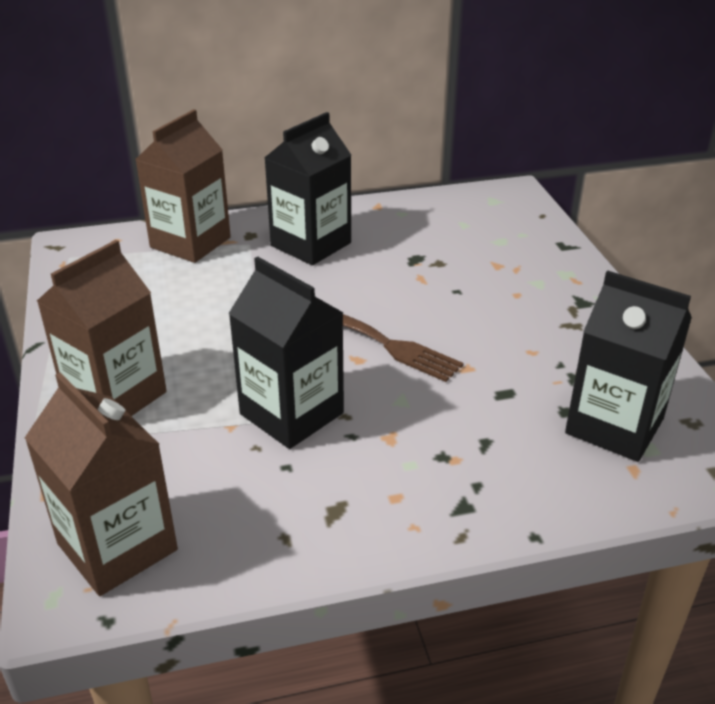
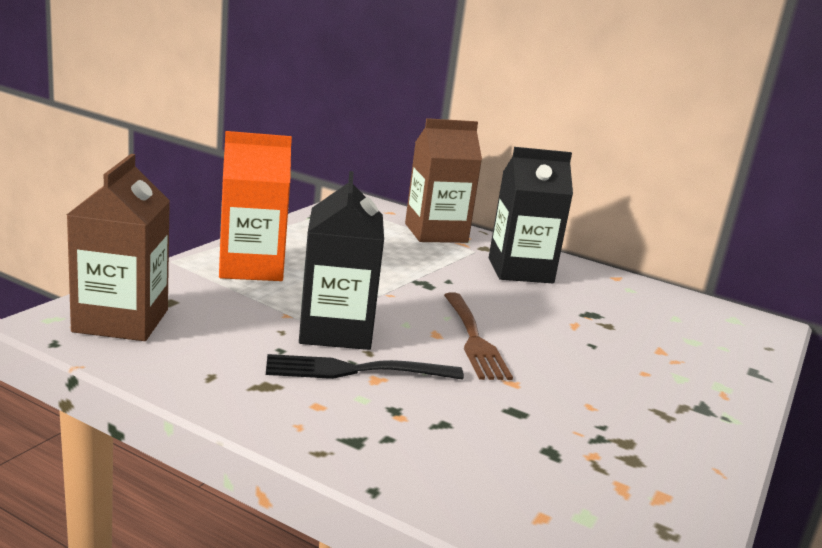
camera: 40 degrees right, 15 degrees down
(115, 396) = (251, 268): brown carton -> orange carton
(367, 441) = (357, 370): none -> black fork
(614, 426) = (578, 484): black carton -> none

